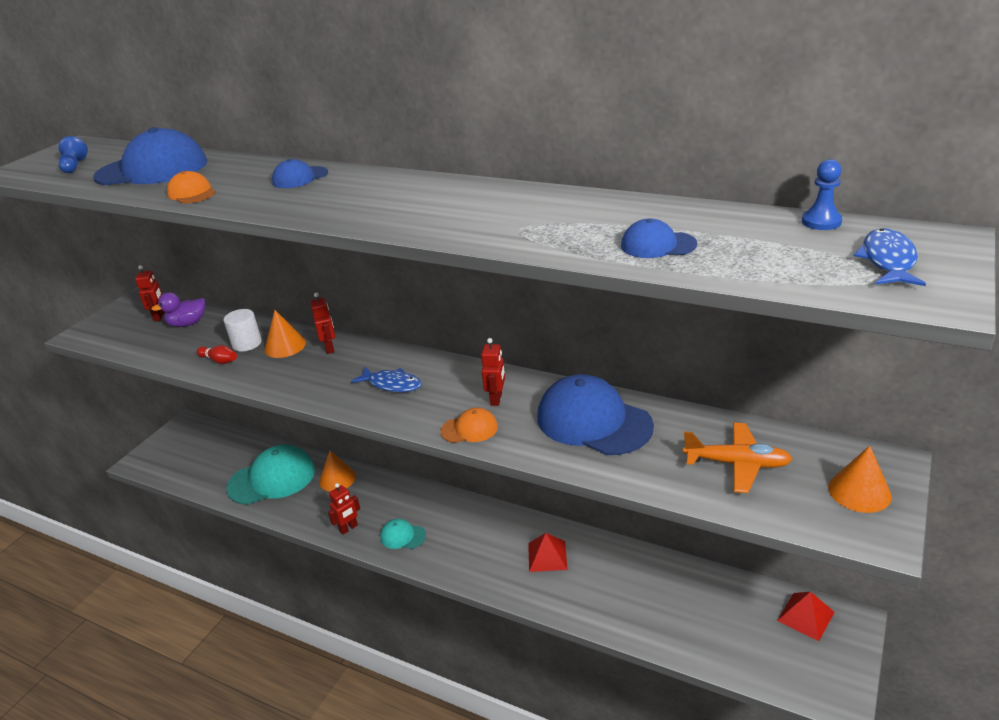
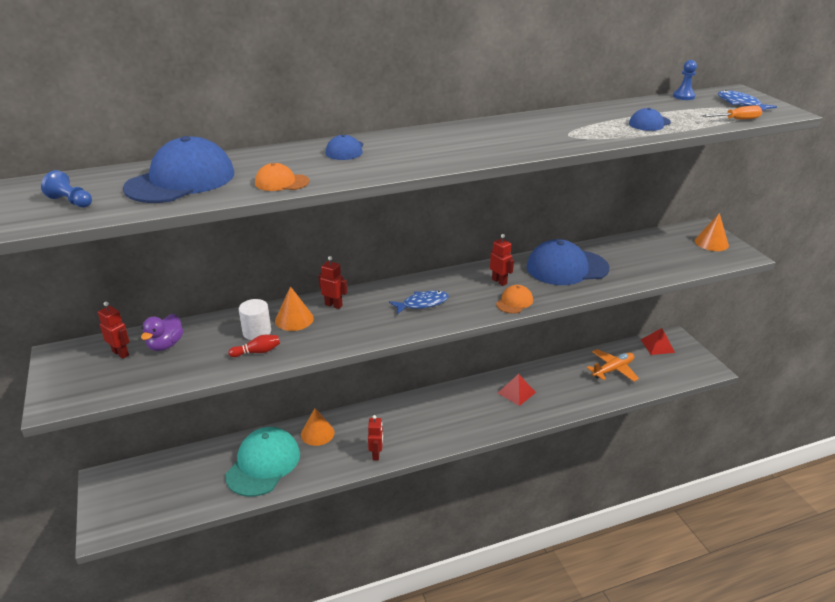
camera: 50 degrees left, 0 degrees up
(402, 536) = (419, 435): turquoise cap -> none
(737, 464) = (655, 255): orange plane -> orange plane (613, 369)
(807, 283) = (737, 120): none -> orange screwdriver

